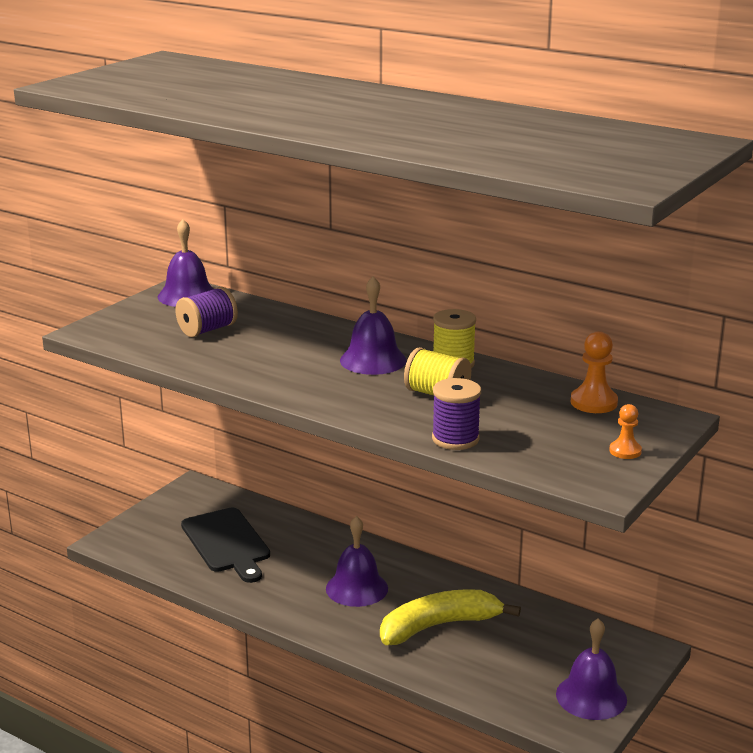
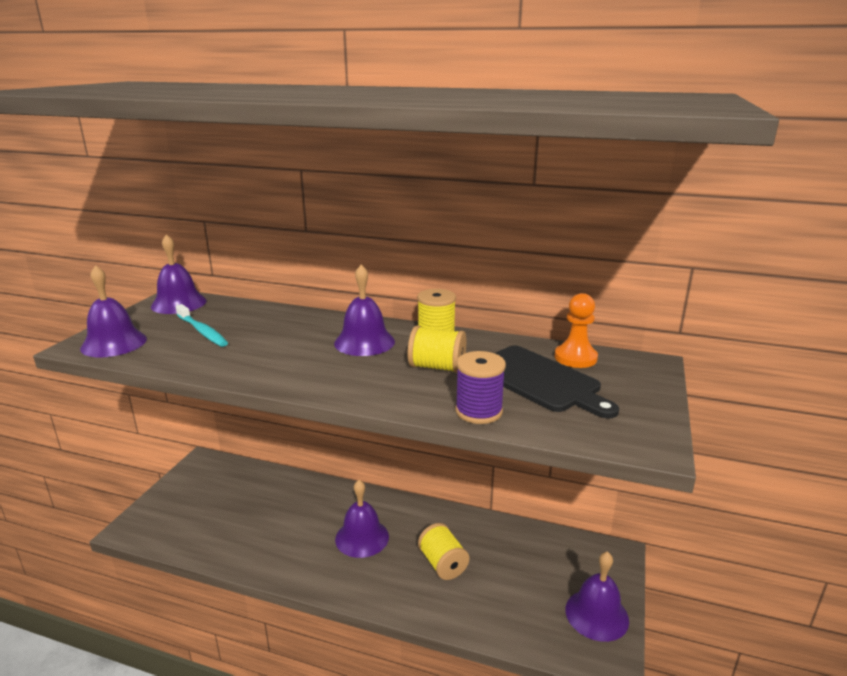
camera: 15 degrees left, 0 degrees up
(118, 333) = (114, 343): none -> purple bell
(207, 330) = (202, 331): purple spool -> turquoise toothbrush
(227, 543) = (239, 511): black cutting board -> black cutting board (539, 380)
(439, 626) = (443, 564): yellow banana -> yellow spool
(625, 451) = (638, 402): orange pawn -> none

